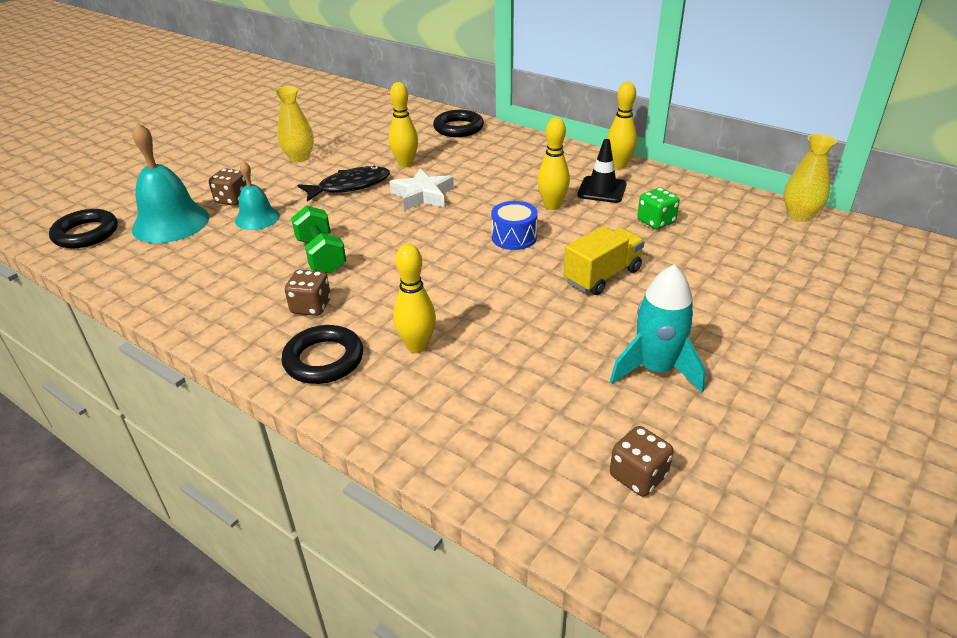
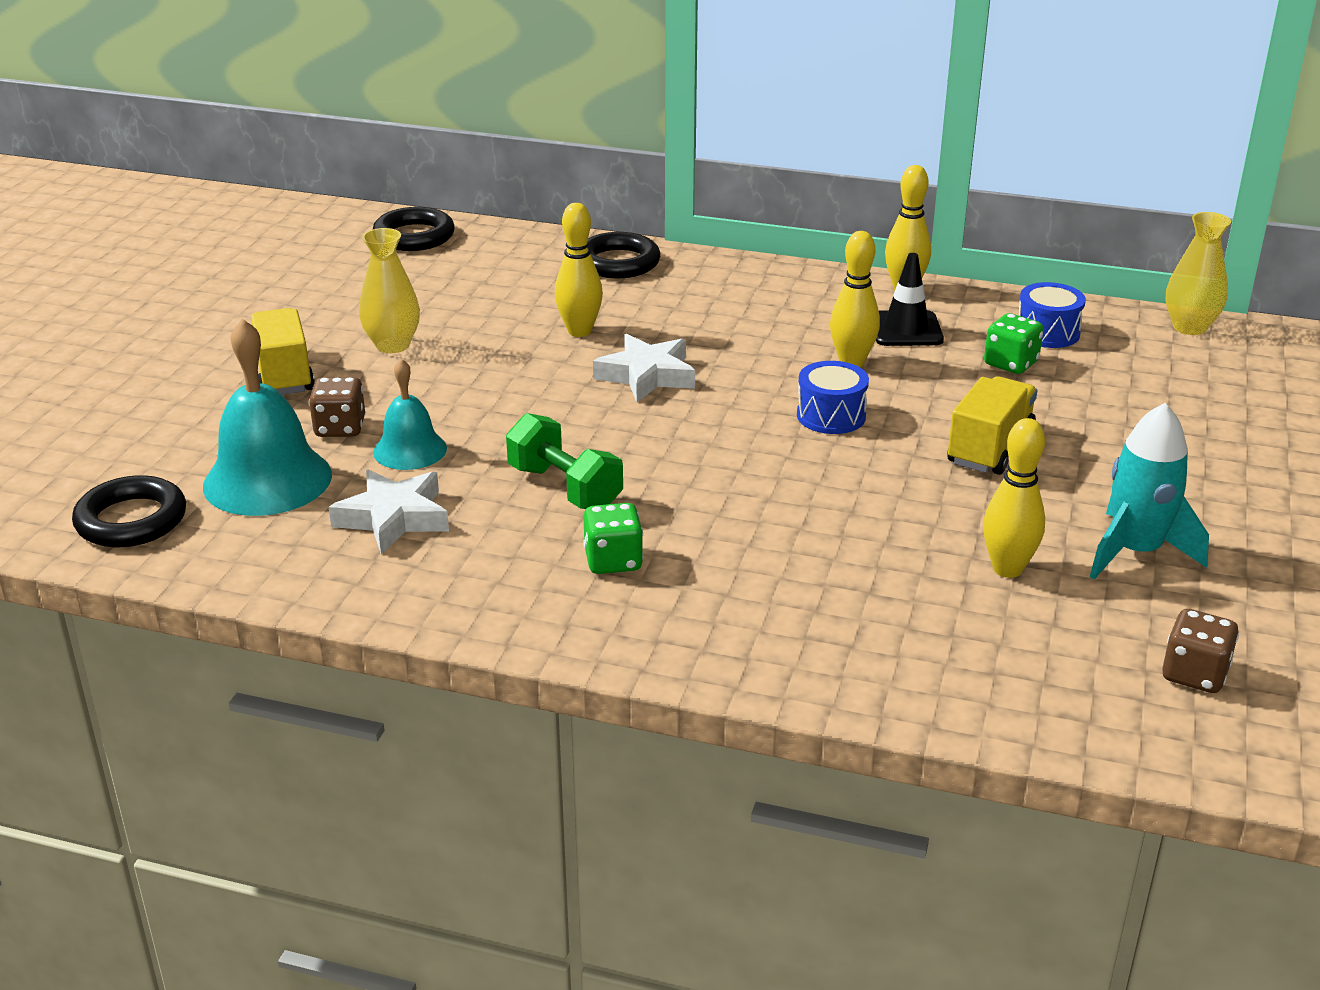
camera: 20 degrees left, 5 degrees down
(214, 256) = (394, 518): none -> white star
(230, 166) = (283, 374): none -> yellow truck
(311, 307) = (613, 561): brown dice -> green dice
(324, 360) = (694, 625): black ring -> black ring (414, 236)
(350, 186) = (519, 378): black fish -> none
(417, 346) = (810, 583): yellow bowling pin -> yellow bowling pin (1007, 569)
(695, 205) = (1047, 332): none -> blue drum

